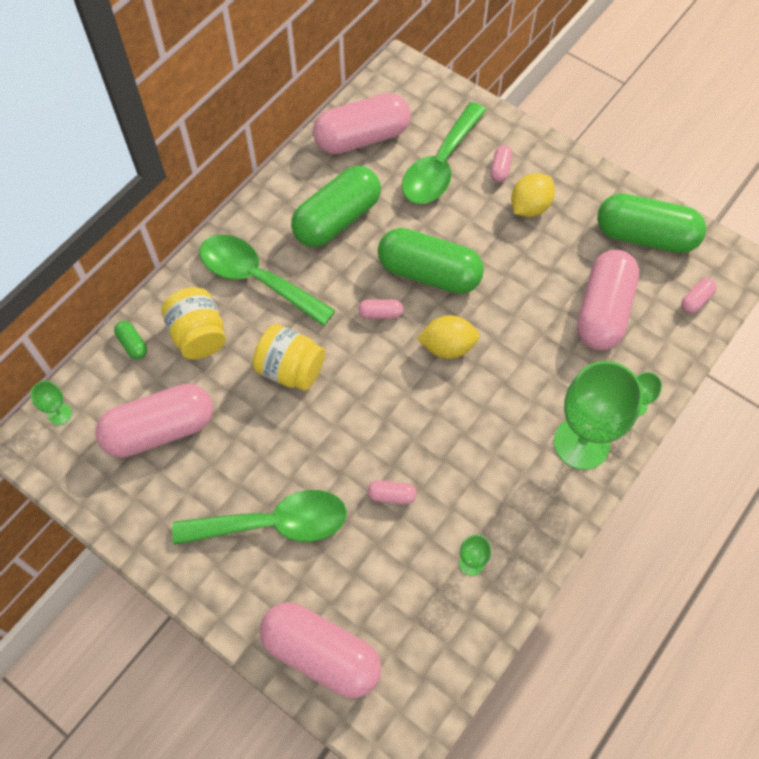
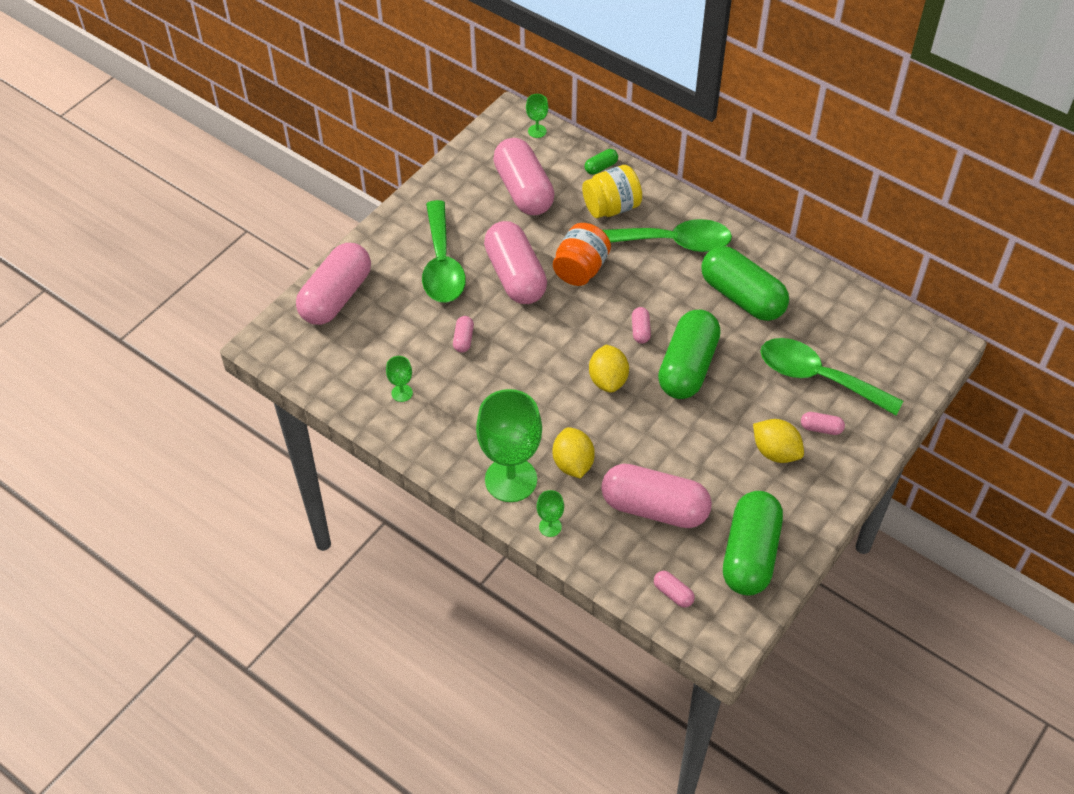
camera: 90 degrees right, 10 degrees down
(257, 279) = (671, 242): green spoon -> green spoon turned 60 degrees clockwise
(290, 369) = (581, 269): yellow jar -> orange jar
(362, 137) = (844, 314): pink capsule -> pink capsule (515, 276)
(556, 383) = (573, 463): none -> yellow lemon

